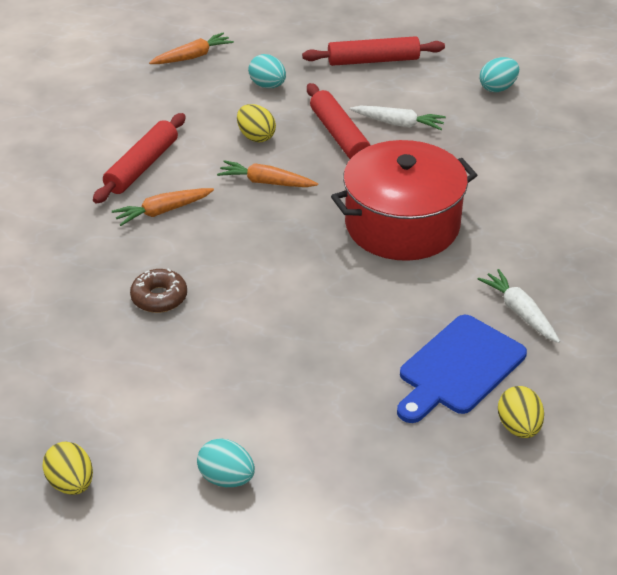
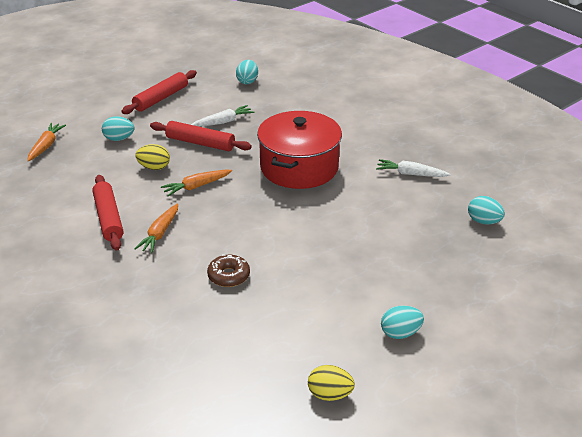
camera: 45 degrees left, 5 degrees down
(458, 368) = (423, 214): blue cutting board -> none
(518, 427) = (484, 221): yellow egg -> turquoise egg

